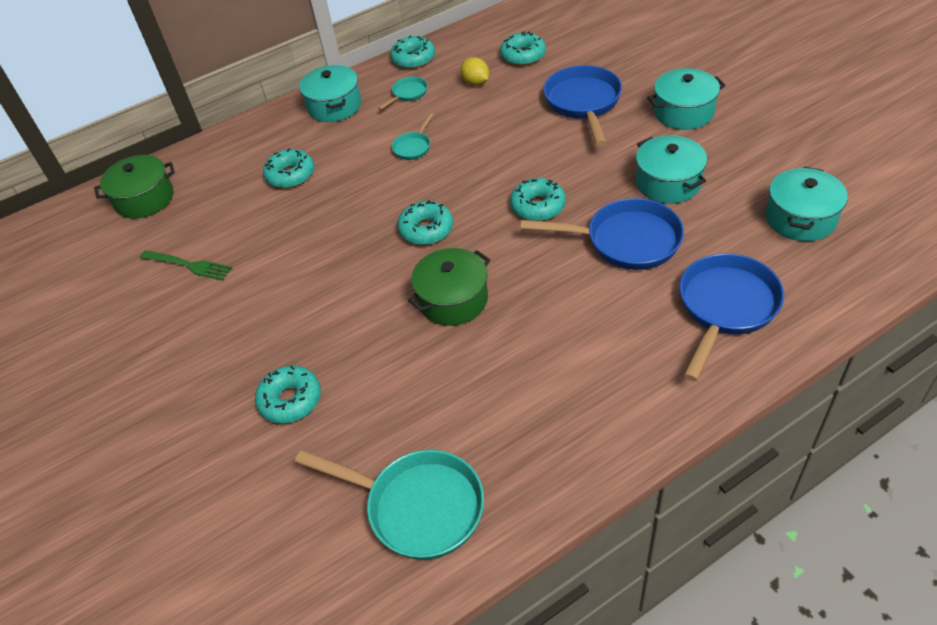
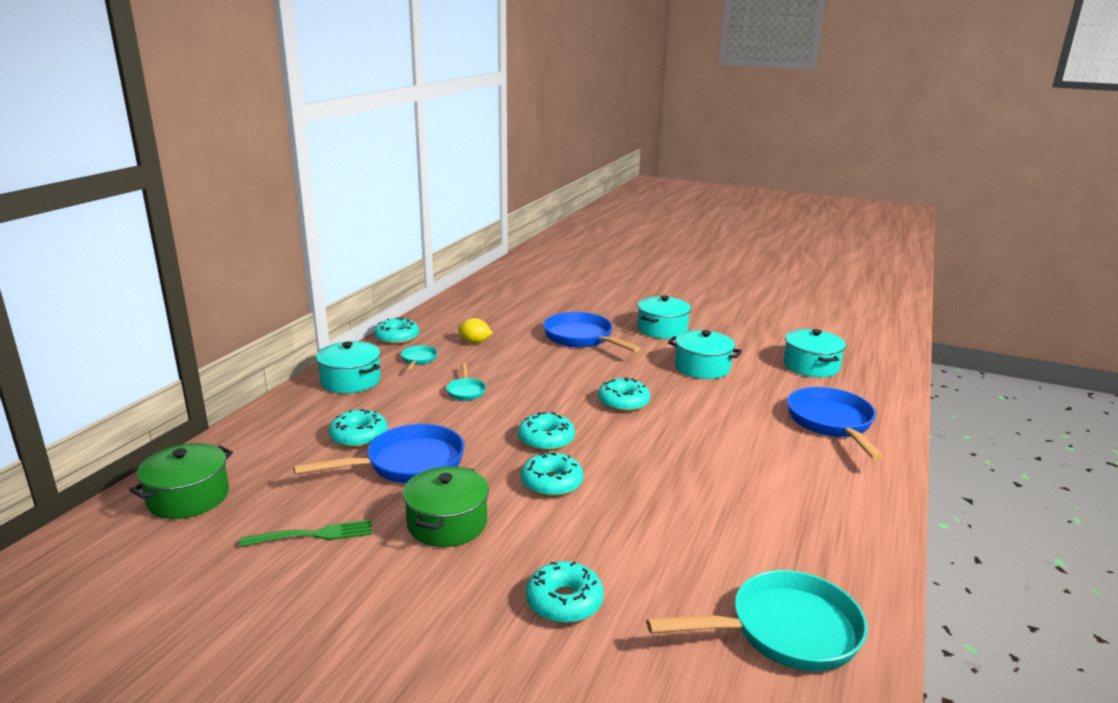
camera: 40 degrees left, 25 degrees down
(453, 299) = (628, 478): green pot -> green pot (447, 523)
(523, 56) = (496, 320): turquoise donut -> turquoise donut (551, 483)
(625, 241) = (716, 406): blue pan -> blue pan (407, 464)

